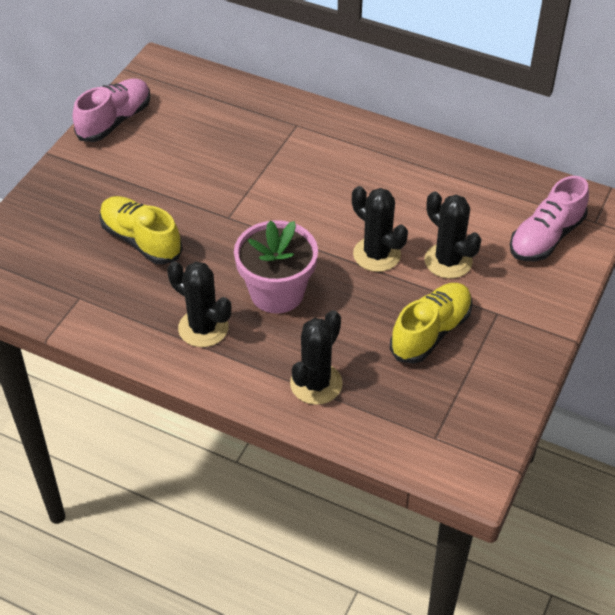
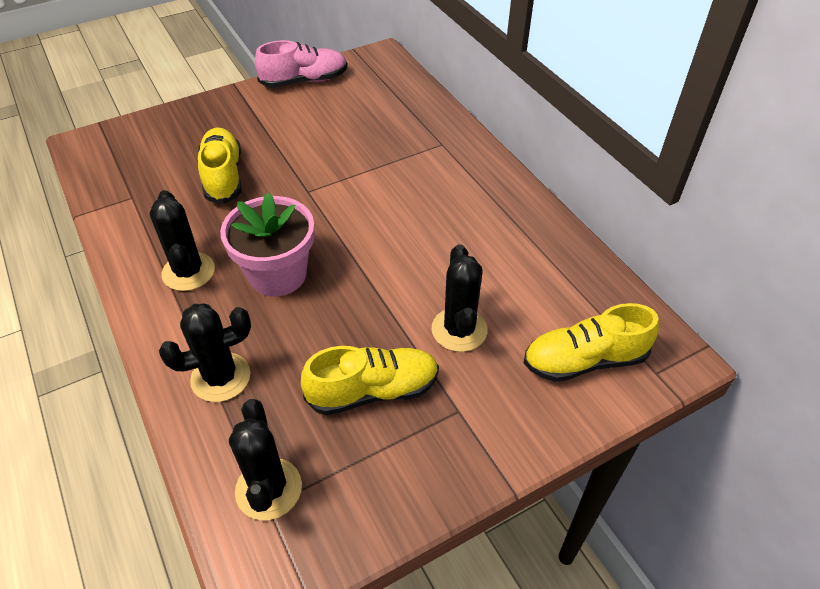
camera: 35 degrees right, 0 degrees up
(376, 254) = (398, 287): black cactus -> black cactus (268, 489)
(546, 237) = (584, 360): pink shoe -> yellow shoe

